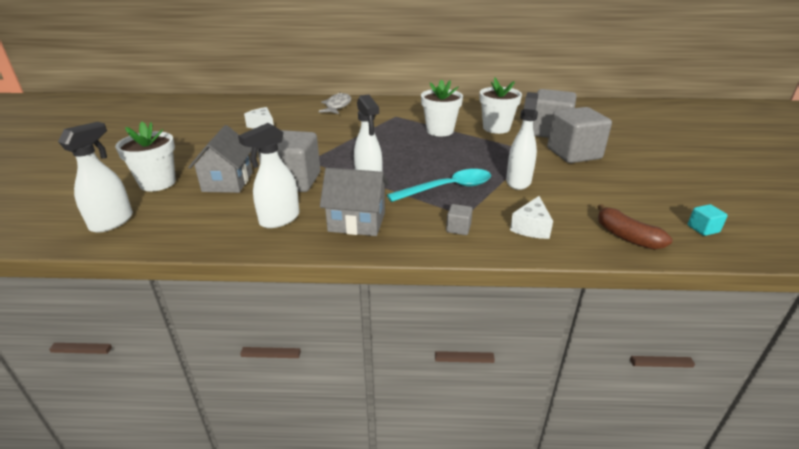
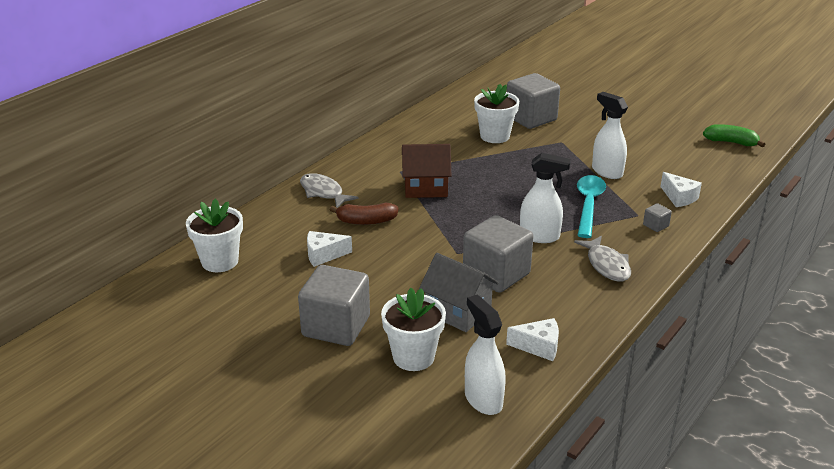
camera: 55 degrees left, 0 degrees up
(200, 225) = (538, 346): none -> white cheese
(279, 219) = (567, 301): white spray bottle -> none
(357, 222) = (606, 265): grey house -> grey fish
(384, 128) = (425, 188): none -> brown house
(440, 131) = (467, 163): white flower pot -> white flower pot (220, 261)
(574, 153) = (583, 129): grey cube -> grey cube (336, 326)
(626, 236) = (719, 171): brown banana -> brown banana (366, 221)
(703, 229) = (731, 142): turquoise cube -> green banana

